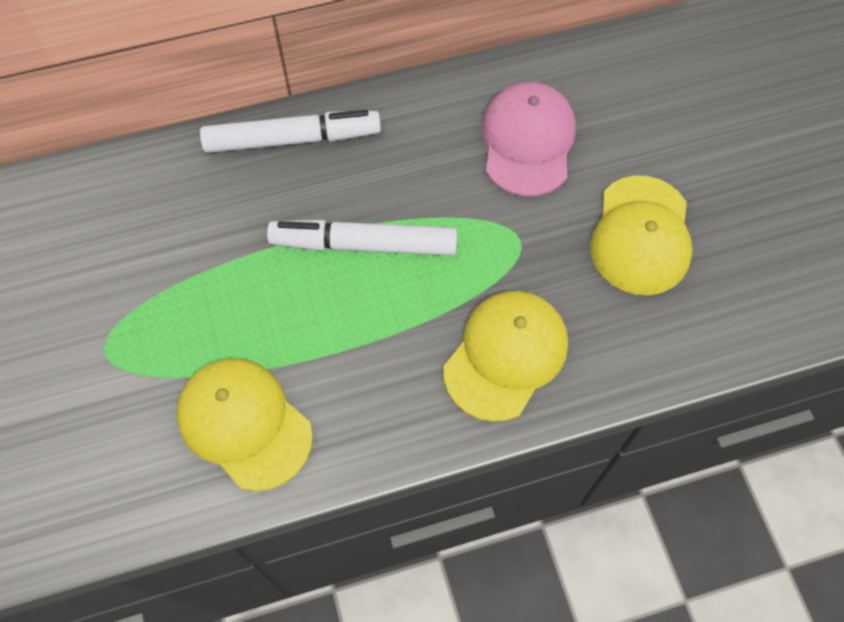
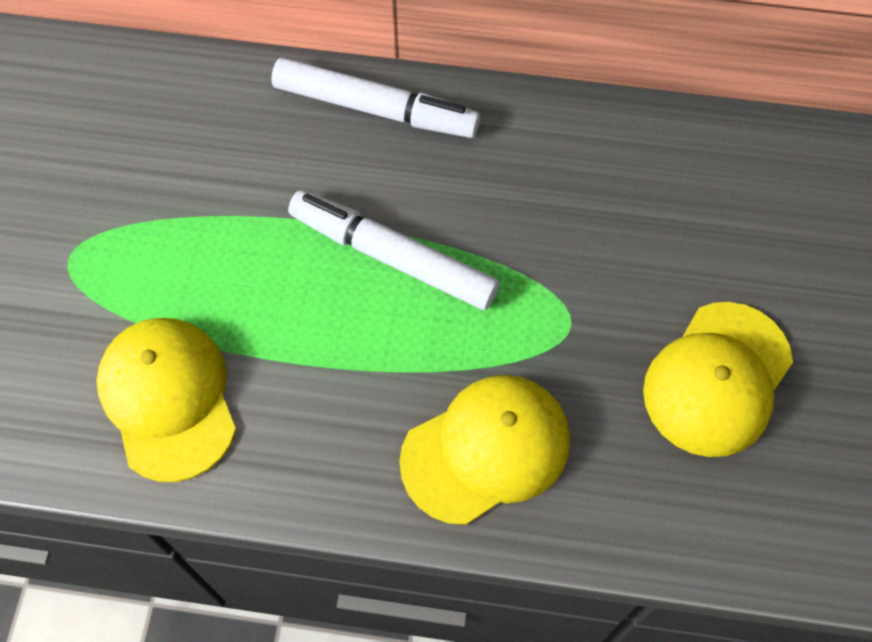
camera: 25 degrees right, 0 degrees up
(527, 141) = (638, 214): pink cap -> none

